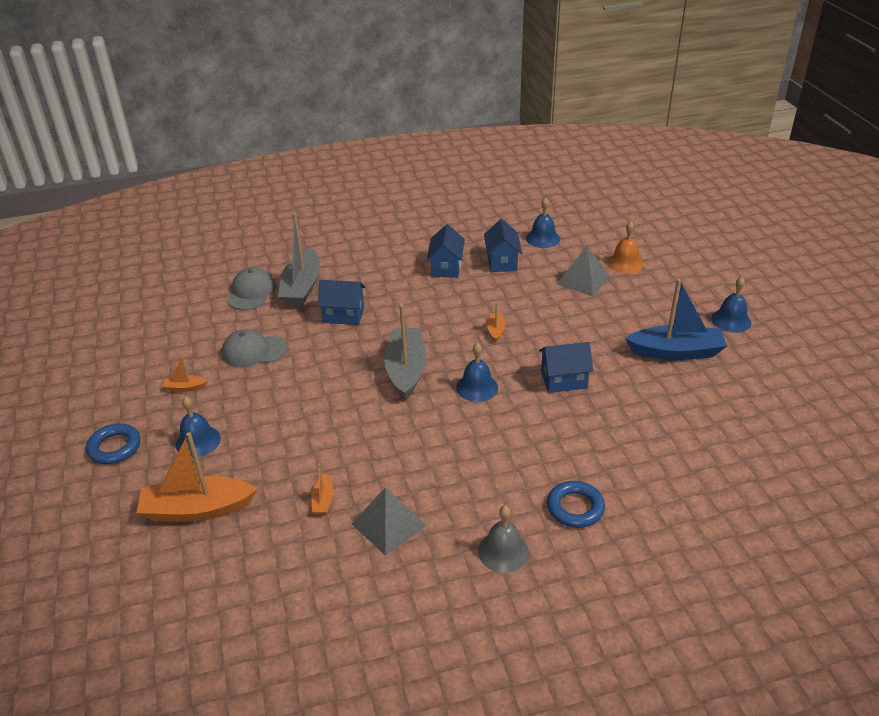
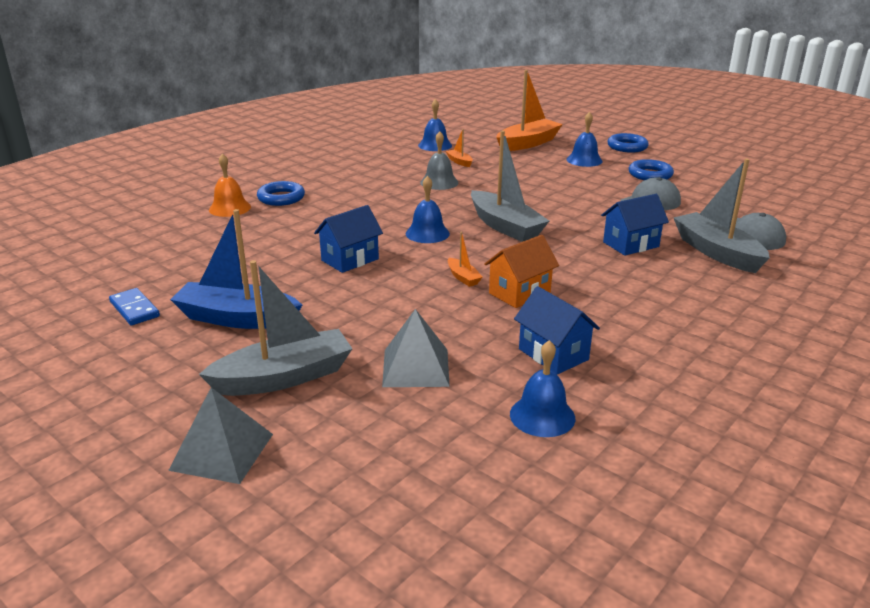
camera: 145 degrees right, 10 degrees down
(185, 388) = (650, 175): orange boat -> blue ring
(389, 524) = (404, 164): grey pyramid -> grey pyramid (222, 452)
(446, 267) = (611, 322): blue house -> none
(473, 304) = (519, 293): none -> orange house
(503, 551) = (317, 173): grey bell -> grey bell (439, 182)
(625, 263) = (373, 418): orange bell -> orange bell (230, 208)
(661, 299) = (284, 377): none -> grey boat
(676, 352) = (237, 318): blue boat -> blue boat turned 45 degrees clockwise
(731, 320) = (168, 380): blue bell -> blue bell (435, 145)
(751, 388) = (134, 309): none -> blue domino

